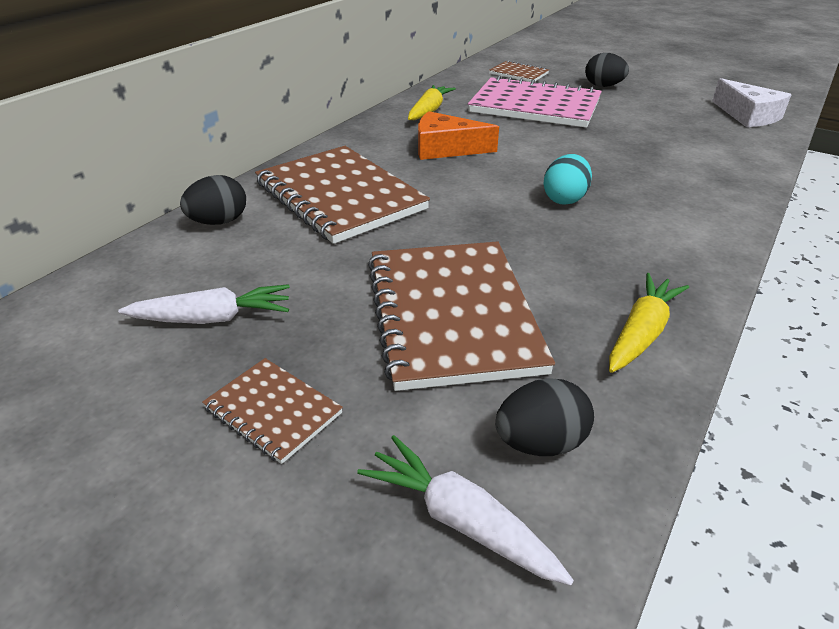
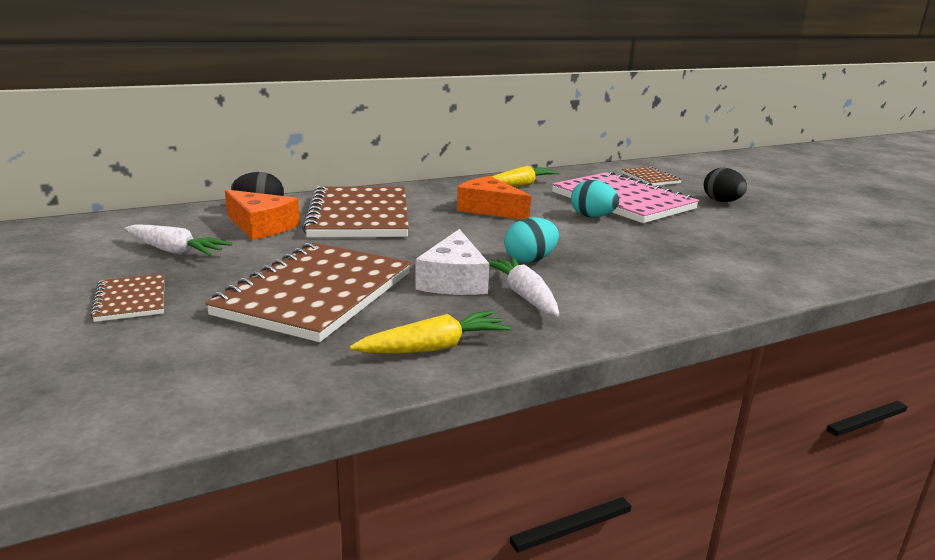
camera: 30 degrees right, 15 degrees down
(258, 246) = (261, 226): none -> orange cheese
(460, 520) = (136, 382): white carrot -> white carrot (524, 296)
(538, 132) = (592, 217): none -> turquoise egg
(540, 442) = (248, 371): black egg -> none
(747, 115) = (848, 253): white cheese -> white cheese (453, 280)

